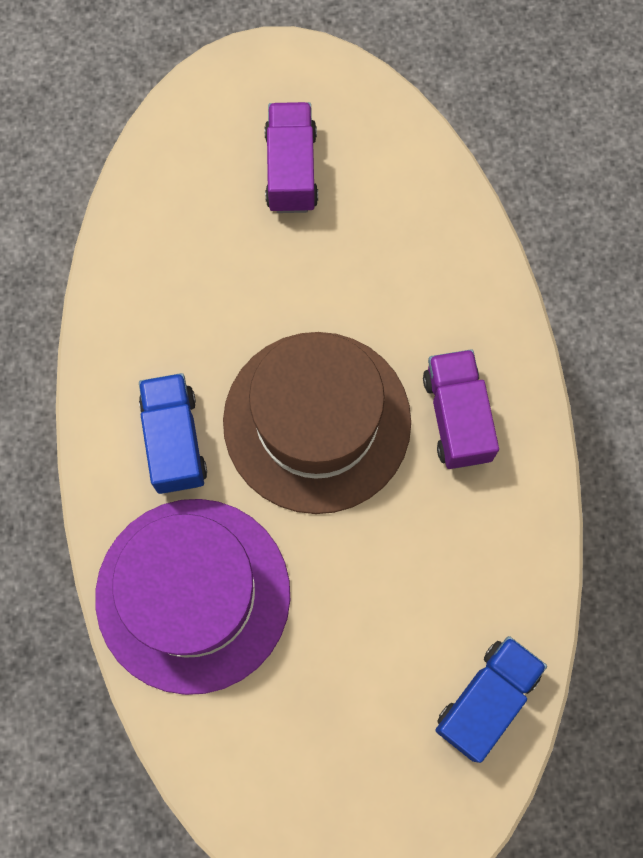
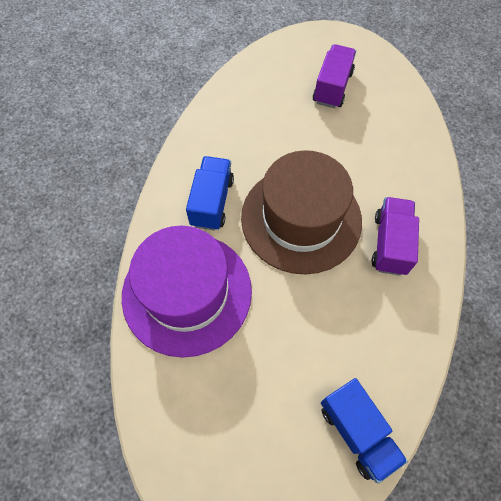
camera: 20 degrees right, 10 degrees down
(486, 699) = (357, 431): blue truck -> blue truck turned 90 degrees clockwise

